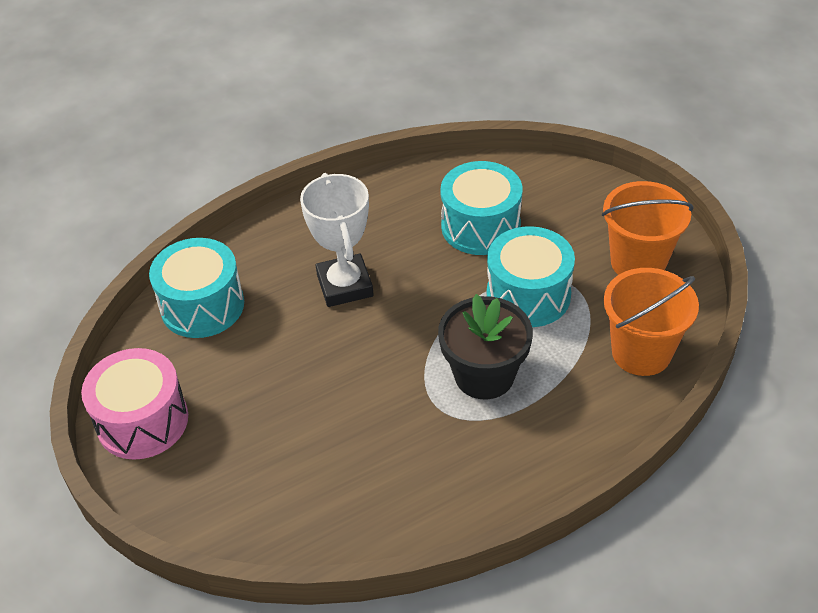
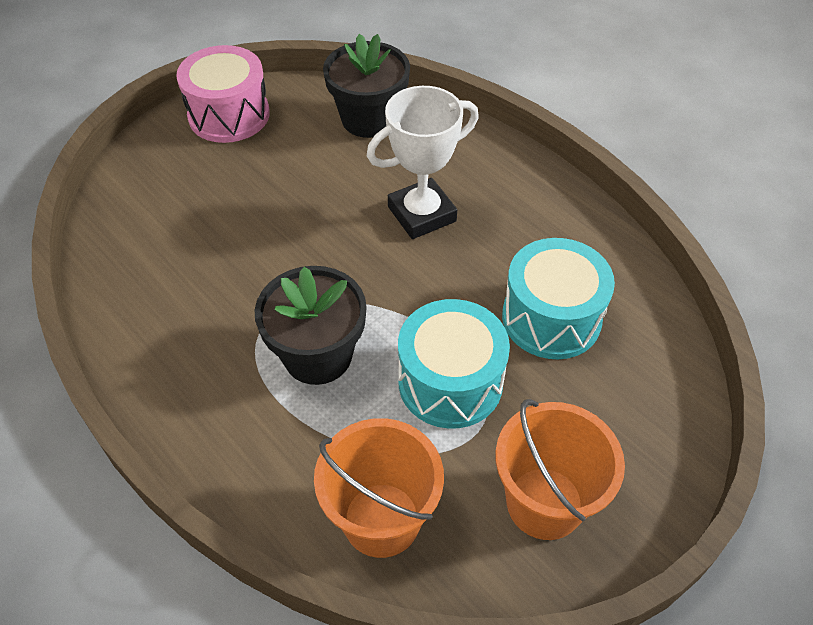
camera: 75 degrees right, 5 degrees up
(202, 306) = (369, 119): turquoise drum -> black flower pot

